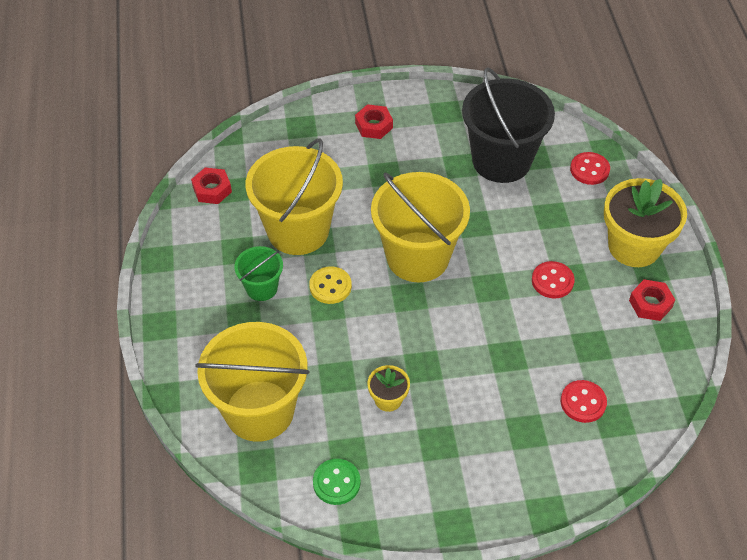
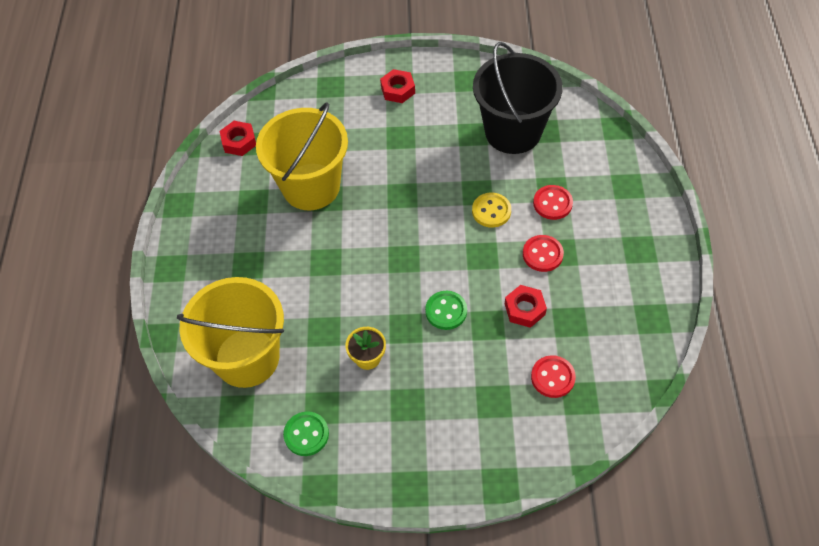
camera: 10 degrees right, 5 degrees up
(261, 288) = (268, 239): green bucket -> none
(330, 286) = (332, 243): yellow button -> yellow button (491, 211)
(417, 257) = (418, 220): yellow bucket -> none
(462, 346) = (446, 311): none -> green button
(589, 170) = (596, 146): red button -> red button (552, 203)
(634, 246) = (627, 226): yellow flower pot -> none
(650, 304) = (634, 284): red nut -> red nut (524, 309)

